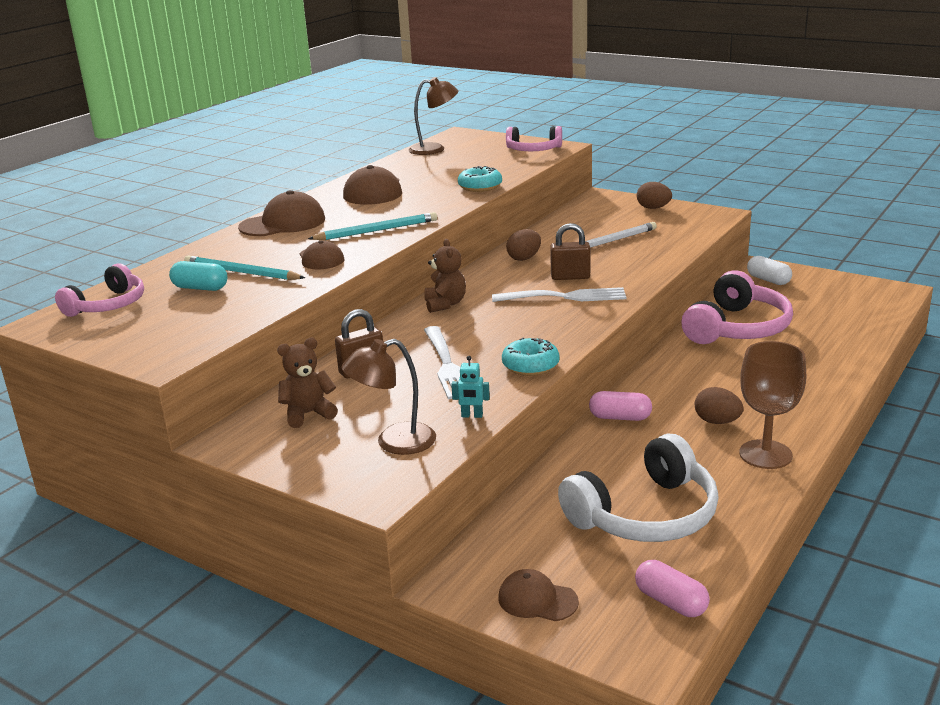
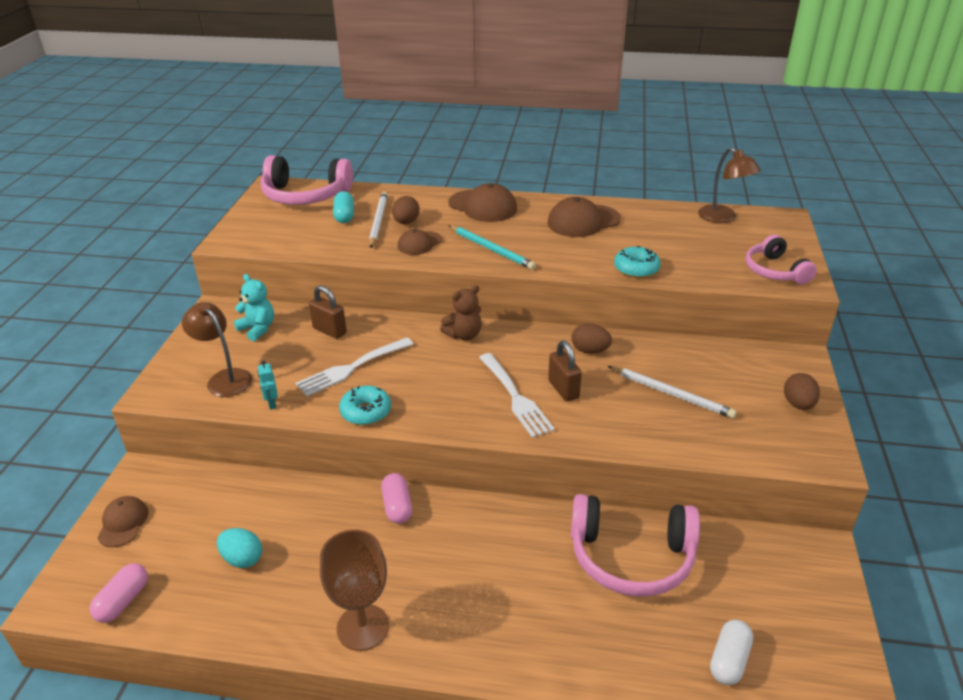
camera: 65 degrees right, 10 degrees up
(108, 305) = (305, 195): pink headphones -> pink headphones, size x1.60
(242, 272) = (378, 221): turquoise pencil -> white pencil
(308, 414) = (257, 329): brown teddy bear -> turquoise teddy bear
(645, 514) = (242, 559): white headphones -> turquoise egg
(717, 421) = (414, 578): brown egg -> brown egg (406, 222)
(768, 280) = (785, 563): white capsule -> white capsule (729, 660)

